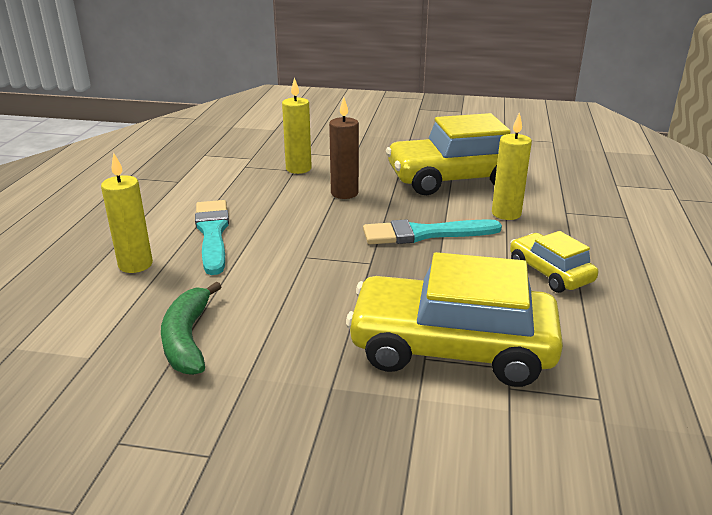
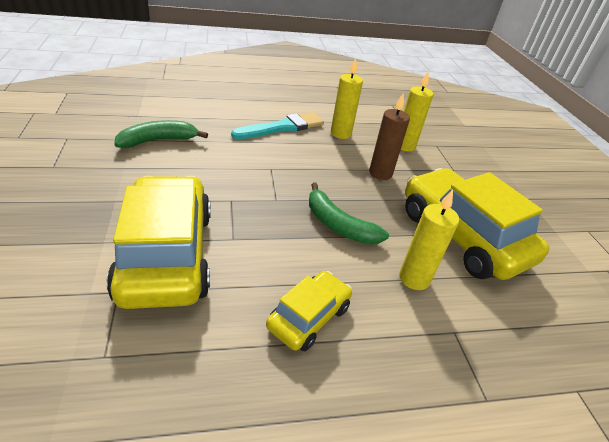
camera: 65 degrees right, 10 degrees up
(135, 265) = (232, 109): yellow candle -> yellow candle (340, 133)
(425, 234) = (338, 225): turquoise brush -> green banana

